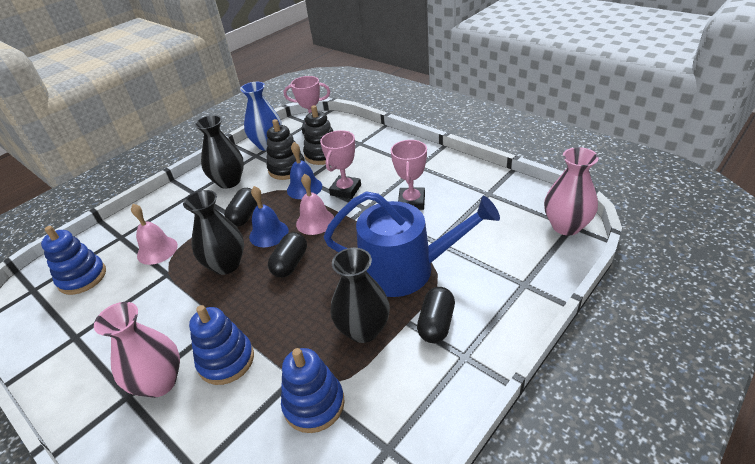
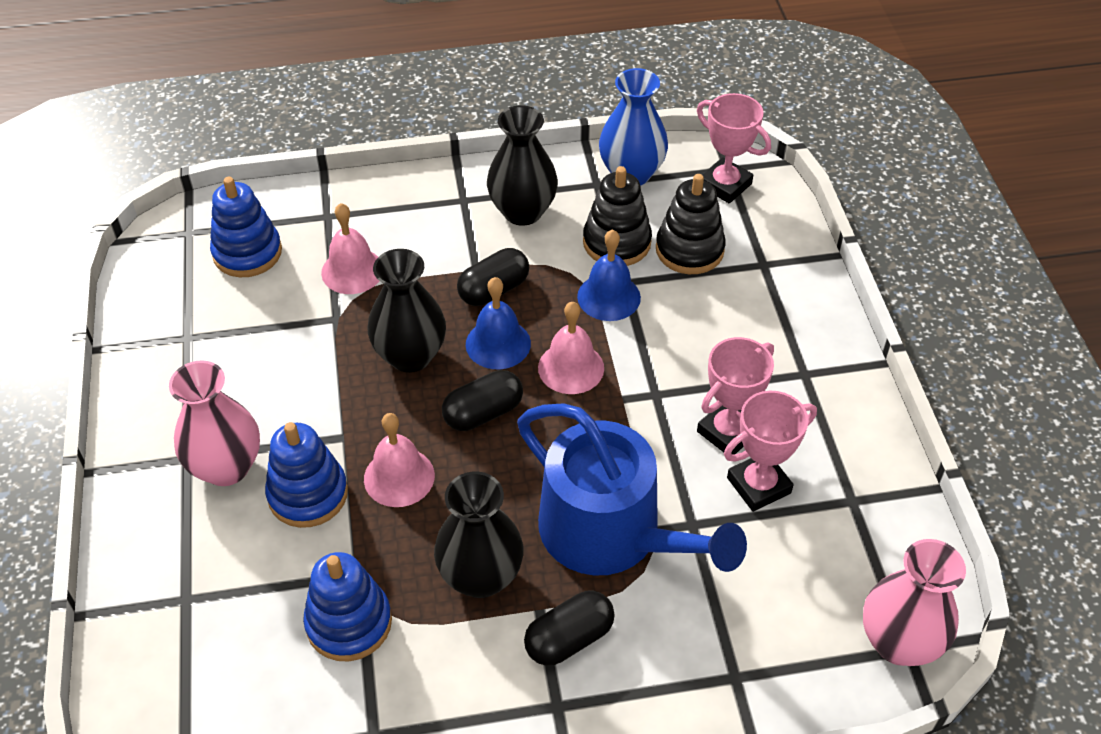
camera: 35 degrees right, 10 degrees up
(273, 317) = (399, 477): none -> pink bell
(345, 190) = (659, 342): pink trophy -> pink trophy (758, 485)

